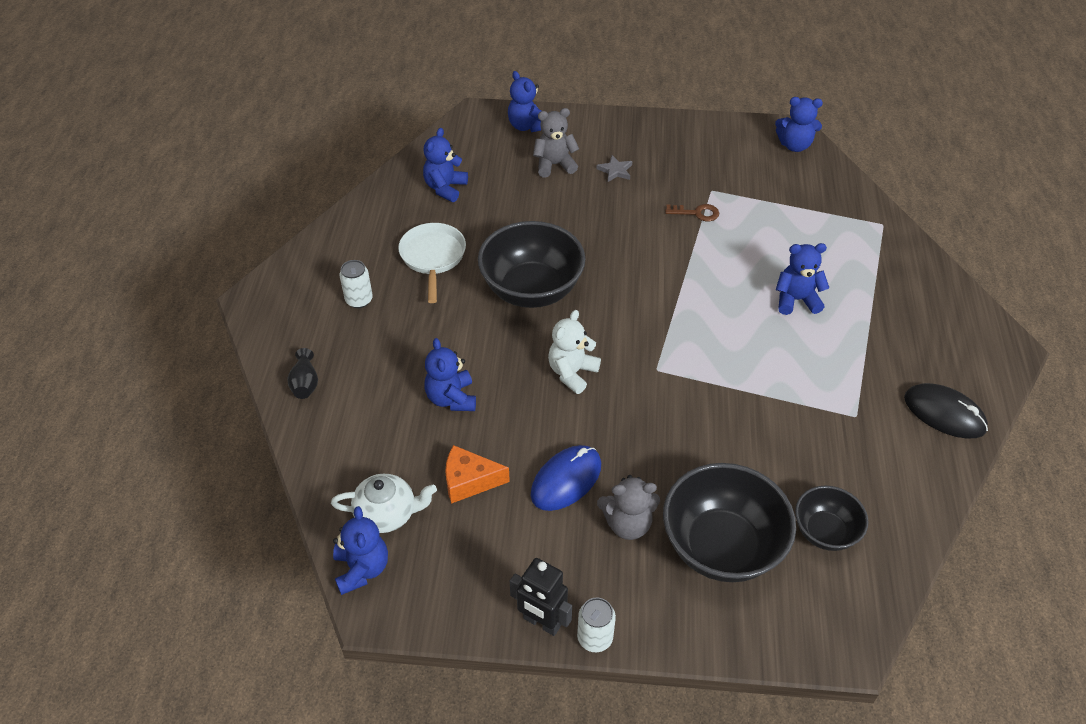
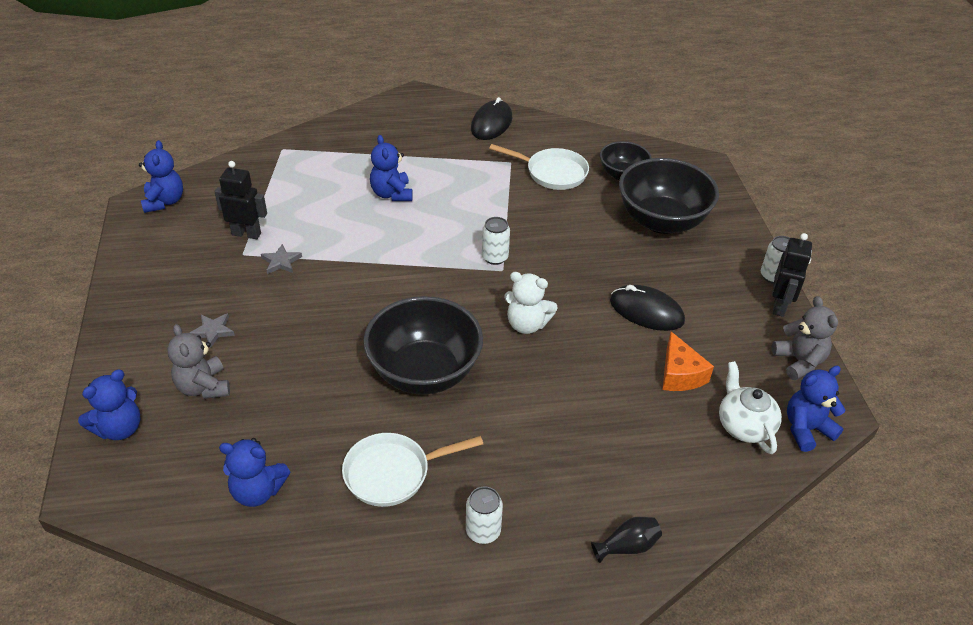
camera: 105 degrees left, 5 degrees down
(451, 398) = (593, 408): blue teddy bear -> none
(566, 480) = (646, 311): blue mouse -> black mouse
(627, 524) = (669, 270): grey teddy bear -> grey teddy bear (799, 361)
(677, 367) = (495, 257): none -> white can
(696, 213) = (281, 262): brown key -> grey star
(740, 193) = (246, 234): none -> black robot
(831, 454) = (552, 173): none -> white pan

